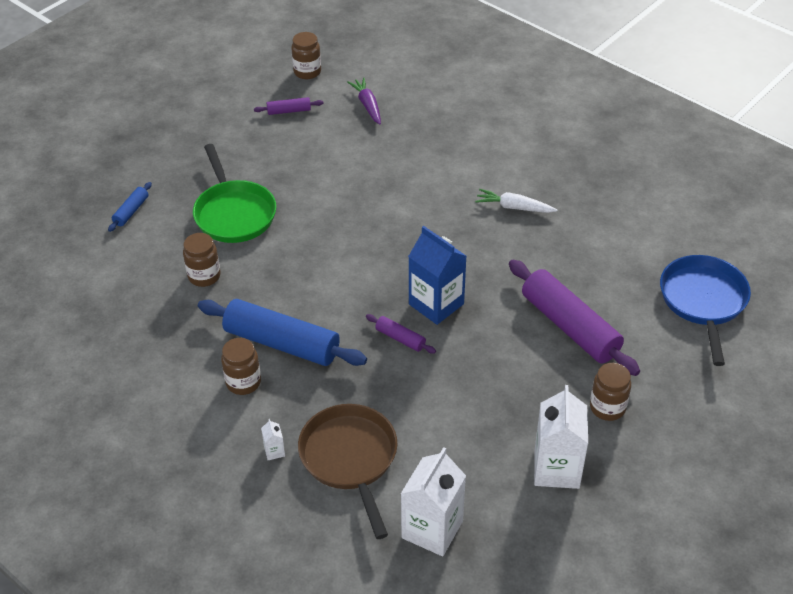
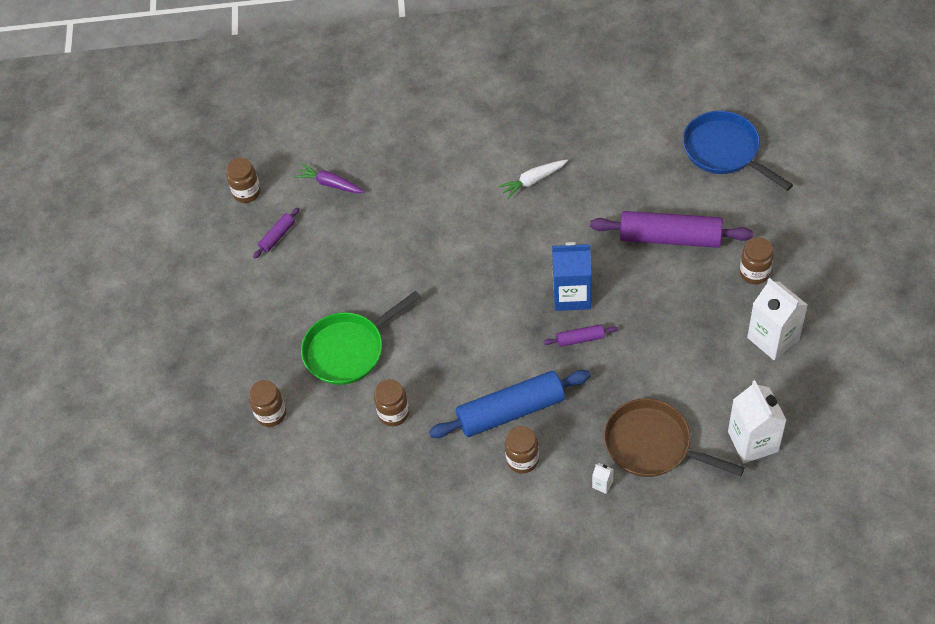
camera: 40 degrees left, 10 degrees up
(131, 211) = (271, 414): blue rolling pin -> brown jar
(234, 213) = (349, 349): green pan -> green pan turned 120 degrees clockwise

